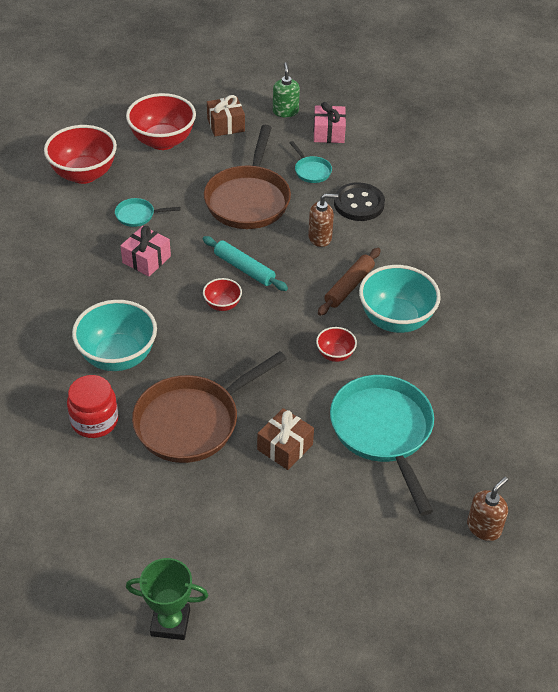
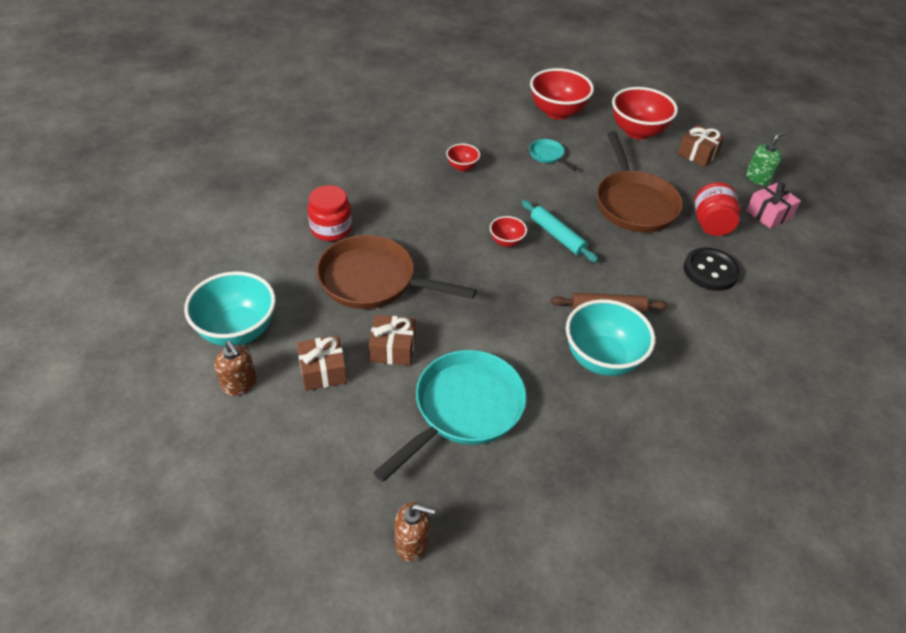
camera: 55 degrees right, 0 degrees up
(118, 357) = (401, 211): turquoise bowl -> turquoise bowl (237, 331)
(146, 259) = (509, 180): pink gift -> none
(170, 622) = (172, 360): green trophy -> none
(244, 269) = (557, 236): turquoise rolling pin -> turquoise rolling pin turned 45 degrees counterclockwise
(248, 199) = (633, 203): brown pan -> brown pan turned 75 degrees counterclockwise
(273, 509) = (323, 371): none -> brown gift
(311, 171) = (711, 224): turquoise pan -> red jar
(320, 237) = (642, 264): brown soap dispenser -> brown soap dispenser (239, 384)
(335, 354) = (521, 335): red bowl -> red bowl (462, 167)

